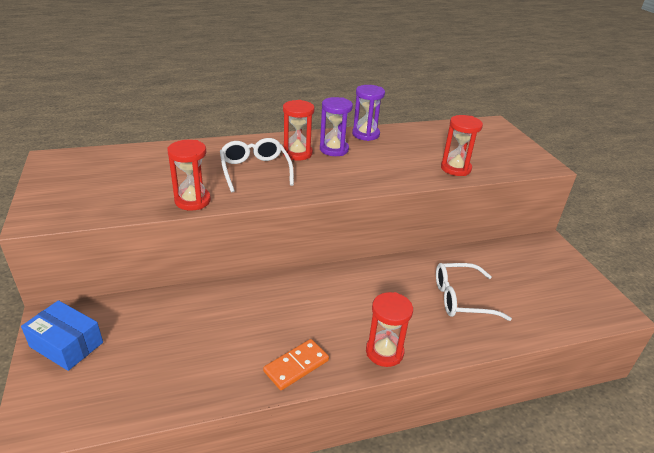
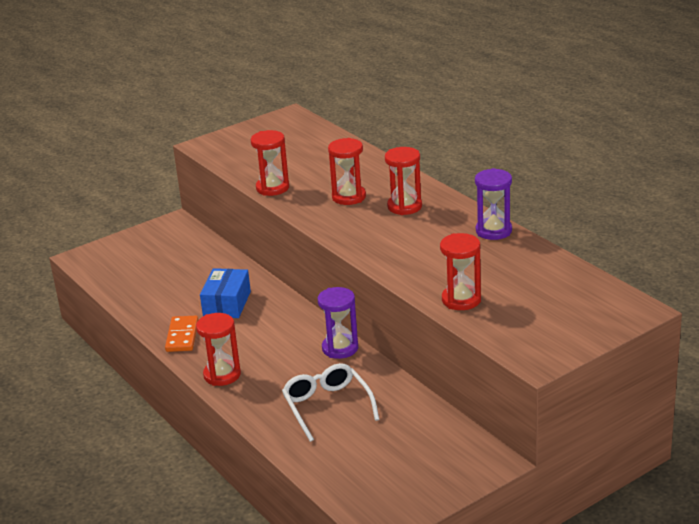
camera: 75 degrees right, 5 degrees down
(66, 344) = (153, 238): blue box -> blue box (227, 304)
(255, 170) = (349, 197): white glasses -> red hourglass
(296, 366) = (182, 336): orange domino -> orange domino turned 60 degrees clockwise
(334, 149) = (434, 222): purple hourglass -> purple hourglass (340, 348)

